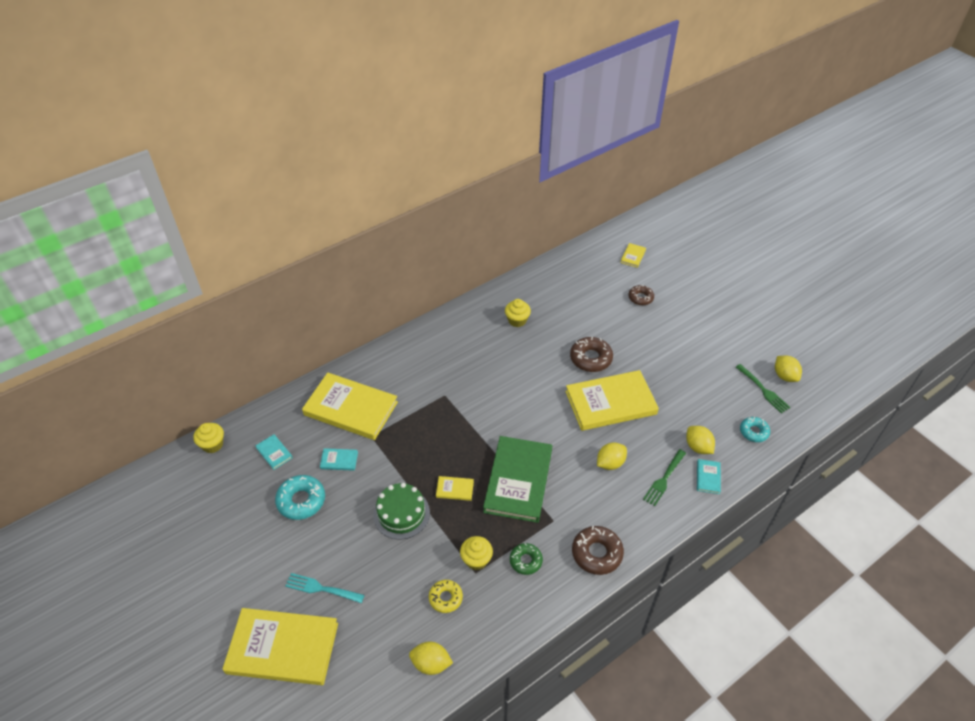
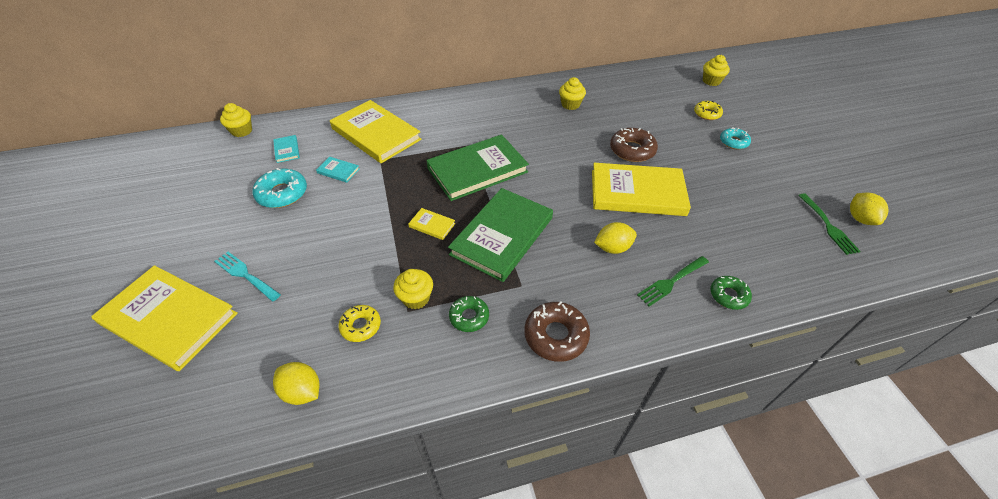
camera: 20 degrees right, 0 degrees up
(401, 513) = (366, 231): green cake -> none
(466, 420) = (477, 170): none -> green book
(633, 256) = (711, 81): yellow book -> yellow cupcake
(640, 298) = (707, 114): brown donut -> yellow donut
(698, 447) = (726, 260): yellow lemon -> none
(708, 477) = (728, 295): turquoise book -> green donut
(753, 432) = (804, 264): turquoise donut -> turquoise donut (733, 142)

